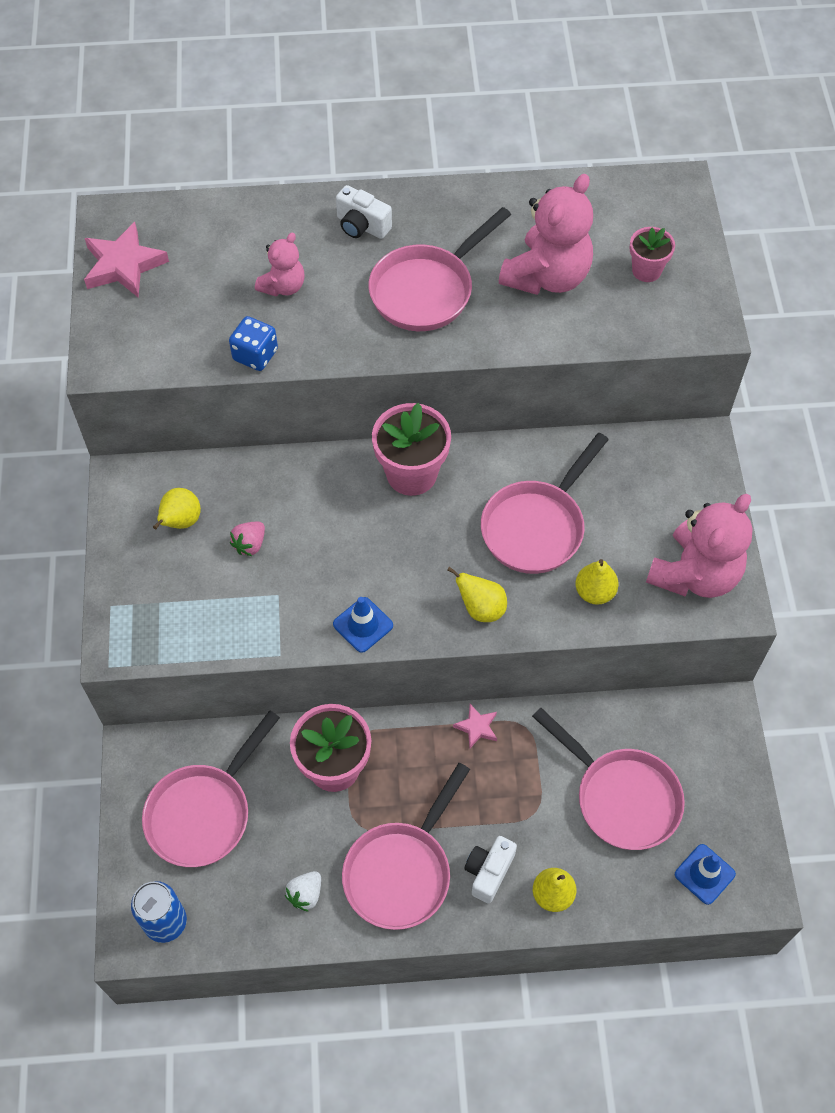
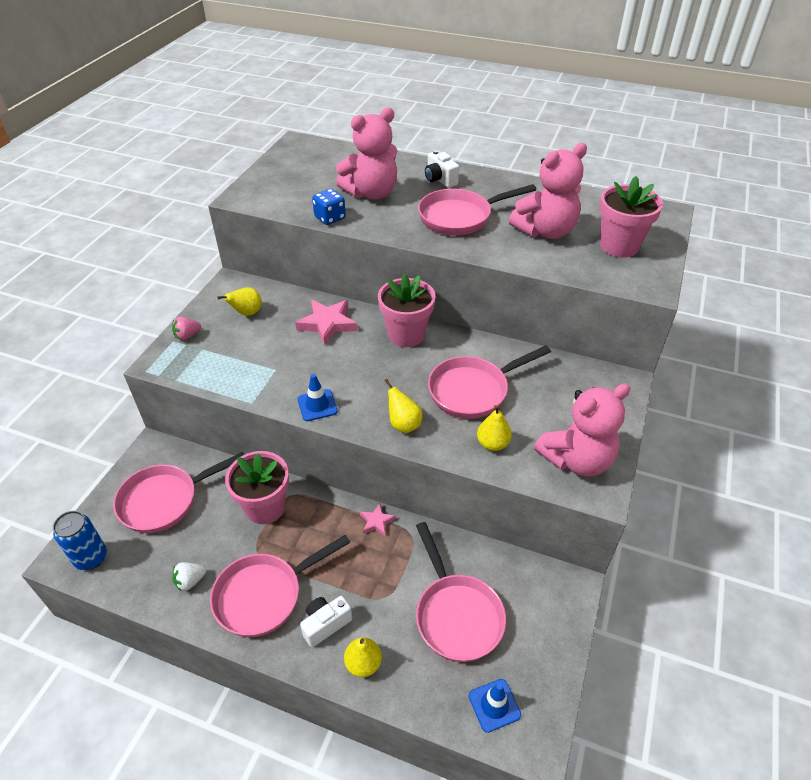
camera: 25 degrees right, 15 degrees down
(123, 265) = (288, 162): pink star -> pink star (327, 324)
(250, 544) = (278, 338): pink strawberry -> pink strawberry (187, 336)
(283, 286) = (371, 193): pink teddy bear -> pink teddy bear, size x1.83
(646, 270) = (619, 246): pink flower pot -> pink flower pot, size x1.75

